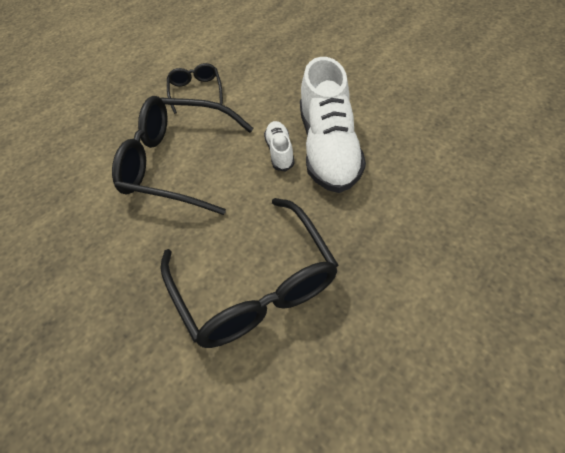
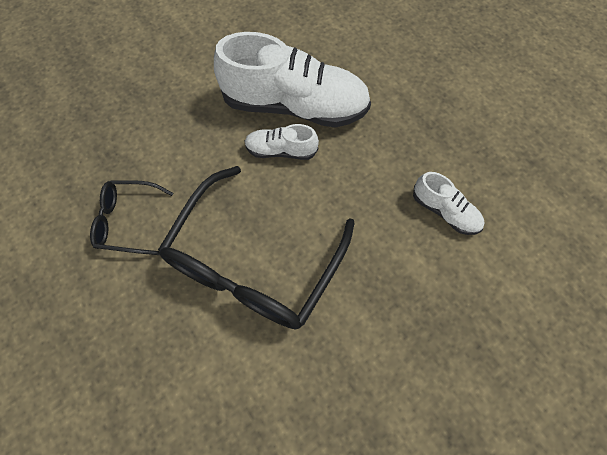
camera: 80 degrees left, 10 degrees up
(255, 285) = (445, 211): black glasses -> white shoe

